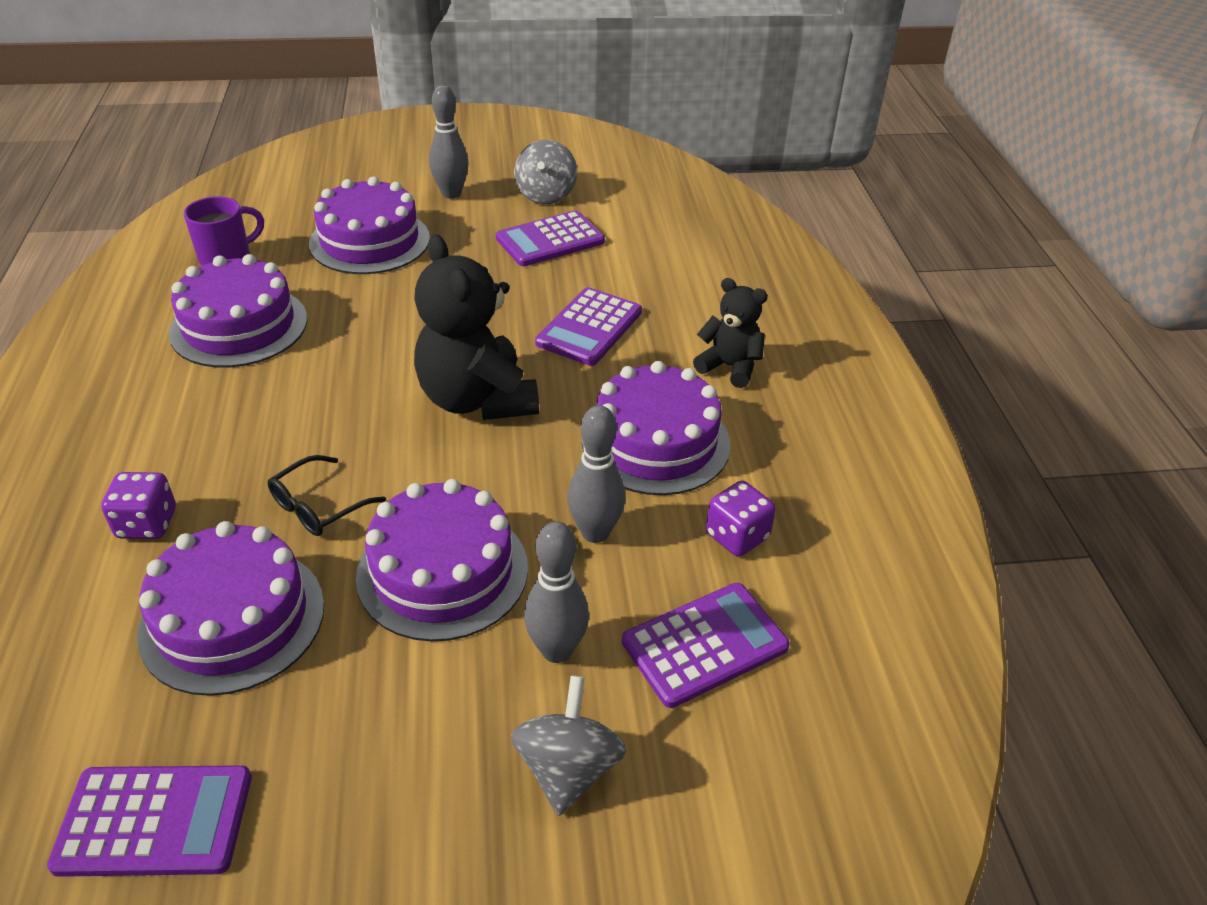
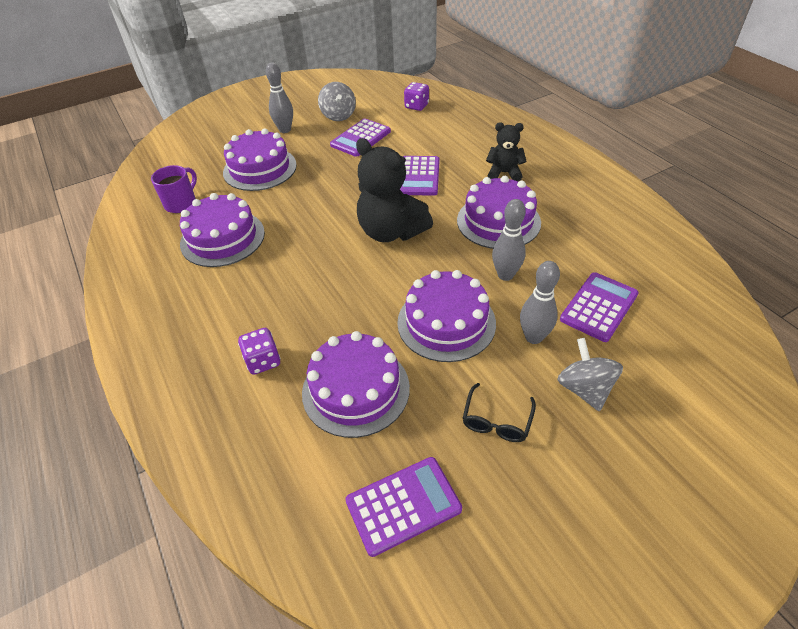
camera: 20 degrees left, 5 degrees up
(318, 506) = (352, 316): black glasses -> black glasses (496, 421)
(737, 536) = (572, 252): purple dice -> purple dice (416, 106)

